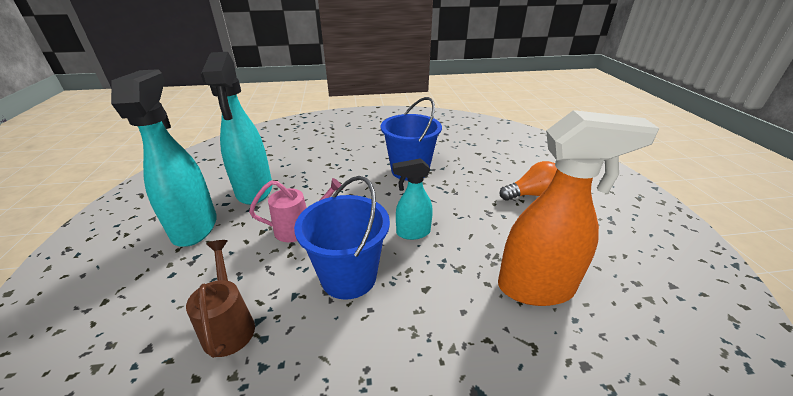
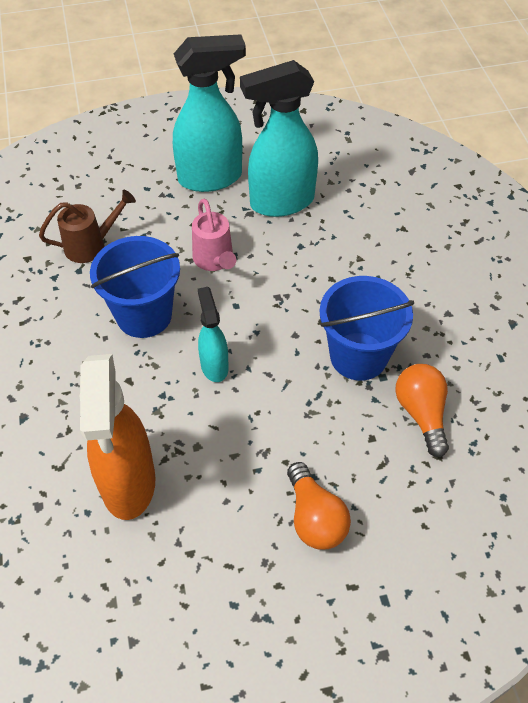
camera: 85 degrees right, 20 degrees up
(452, 155) = (421, 413): none -> orange light bulb

